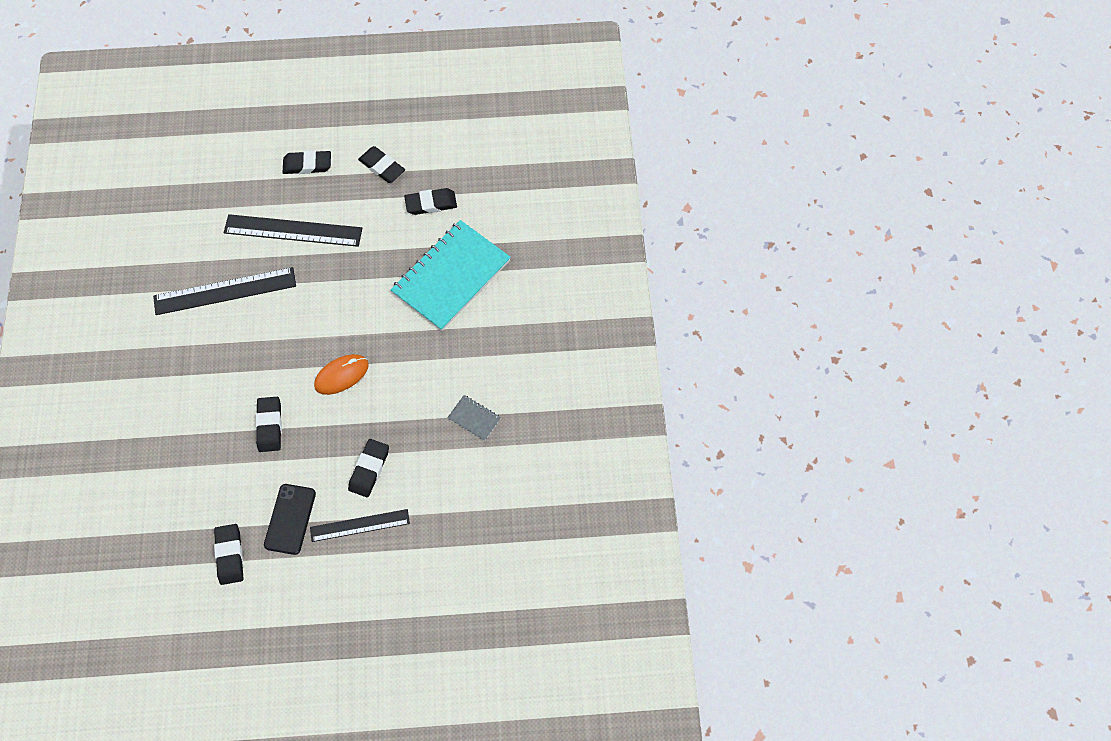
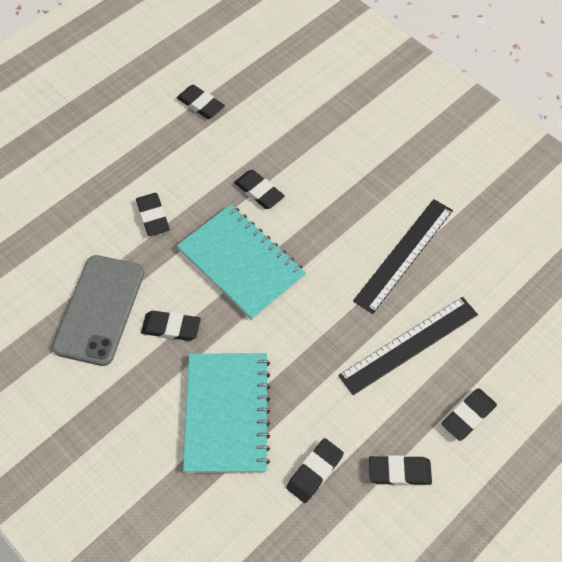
camera: 140 degrees right, 5 degrees down
(290, 519) = (180, 149): black phone -> none
(341, 375) = (241, 263): orange mouse -> turquoise notebook
(360, 525) = (125, 179): black ruler -> none
(435, 364) = (171, 327): none -> black eraser
(474, 418) = (99, 309): grey notebook -> grey phone

